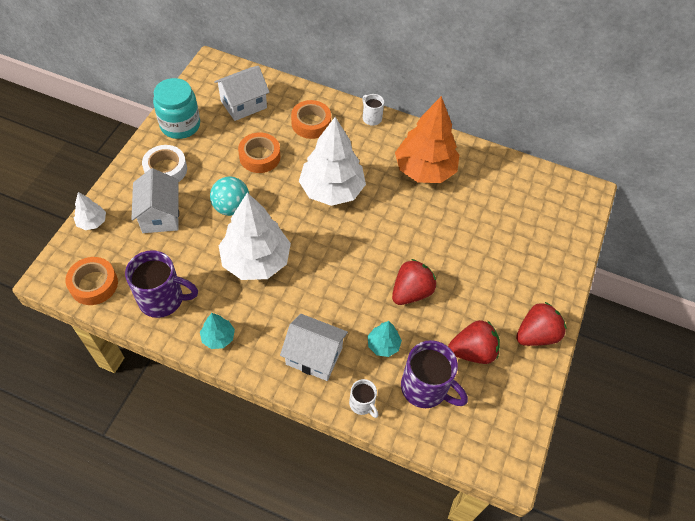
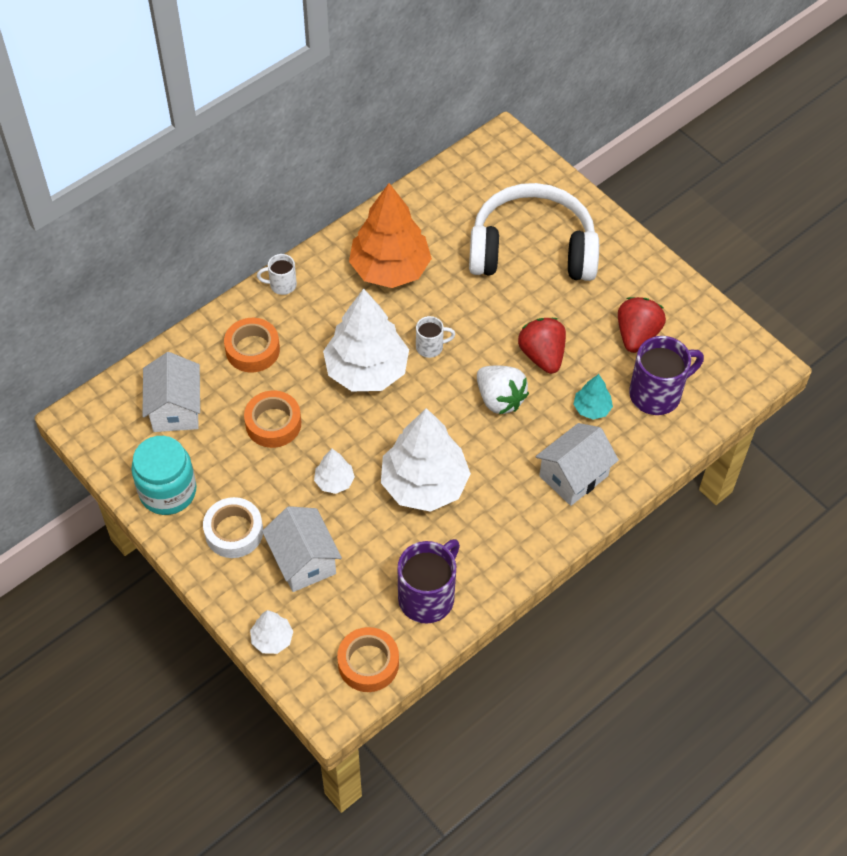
camera: 60 degrees left, 0 degrees up
(160, 215) = (303, 561): white house -> white house turned 45 degrees clockwise
(218, 337) = (506, 557): turquoise tree -> none
(231, 207) = (334, 481): turquoise ball -> white tree
(355, 279) = (499, 399): none -> white strawberry
(362, 404) = (648, 455): white mug -> white mug (430, 347)
(502, 248) = (532, 249): none -> white headphones
(536, 334) = (645, 273): red strawberry -> none

